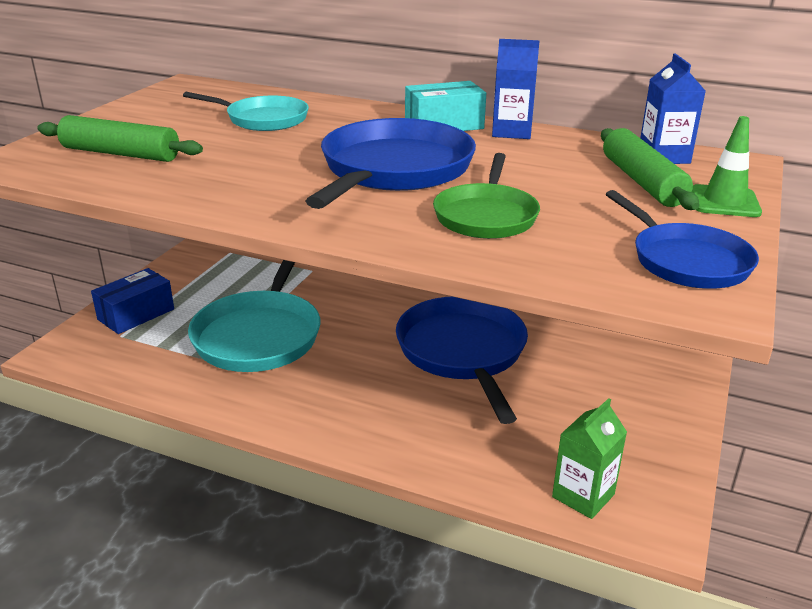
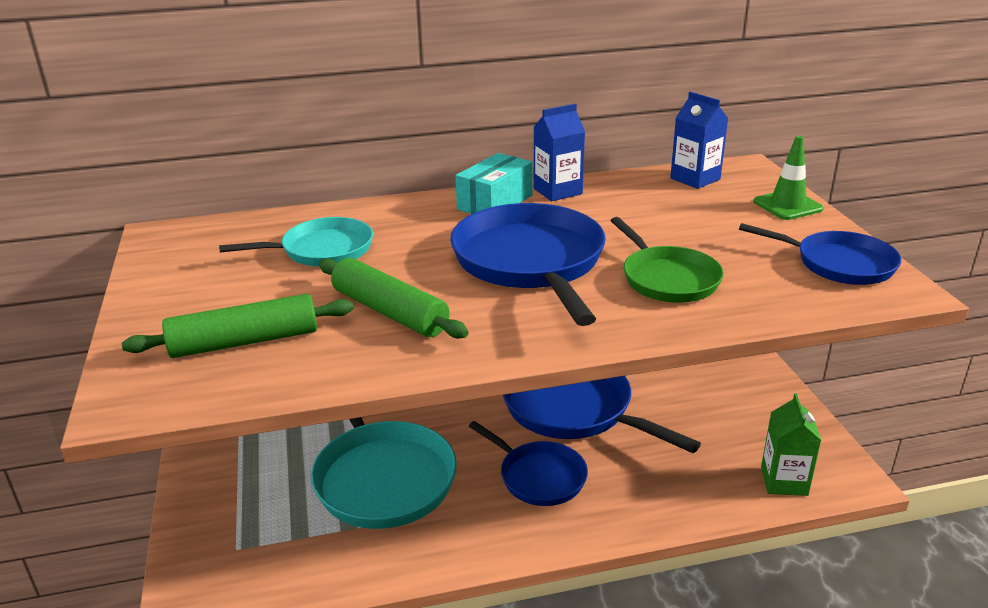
camera: 35 degrees left, 0 degrees up
(136, 314) = (224, 518): blue box -> none
(369, 387) = (538, 476): none -> blue pan
(642, 182) = (716, 207): green rolling pin -> green rolling pin (390, 312)

